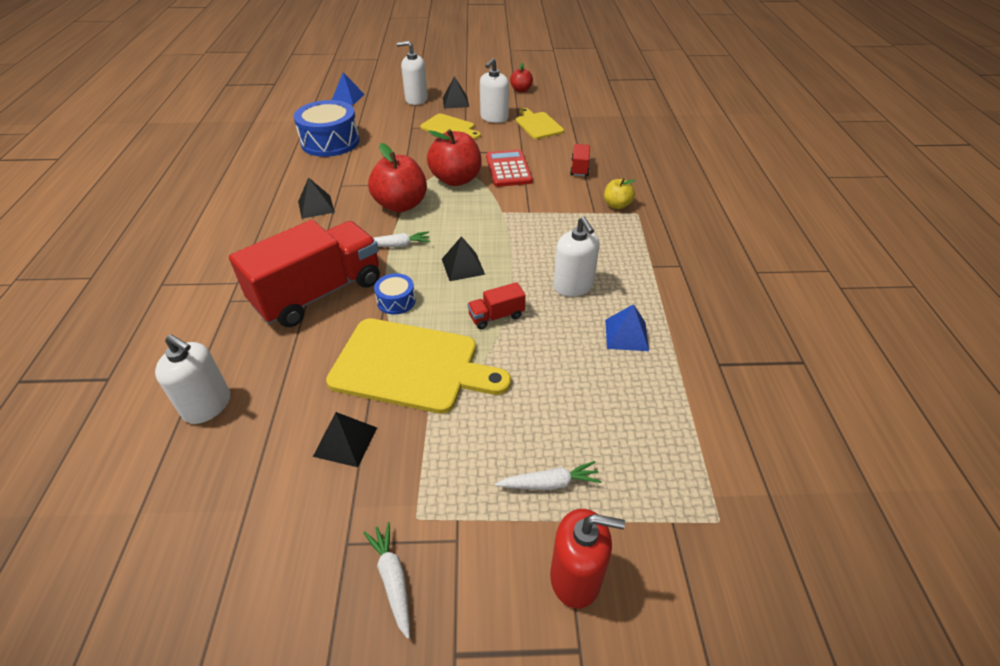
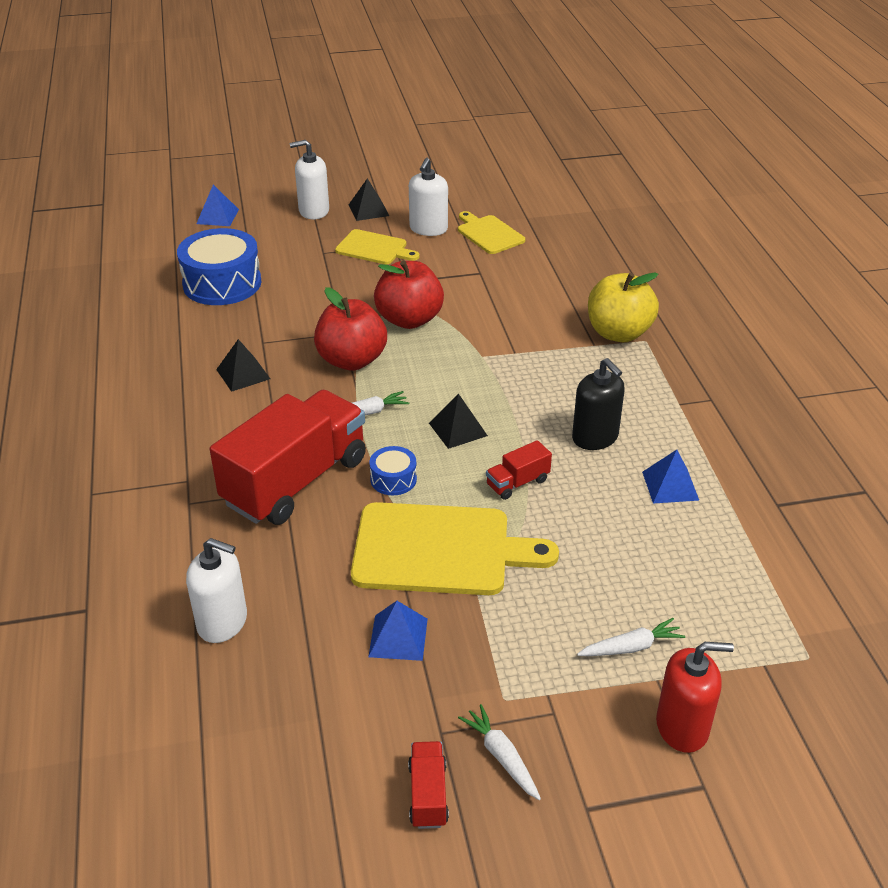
camera: 10 degrees left, 5 degrees down
(345, 441) = (398, 637): black pyramid -> blue pyramid
(508, 169) = (471, 299): red calculator -> none
(521, 90) = (450, 185): red apple -> none
(573, 286) = (595, 437): white soap dispenser -> black soap dispenser
(579, 168) = (559, 289): red truck -> red truck (428, 795)
(617, 205) = (618, 333): yellow apple -> yellow apple, size x1.86

